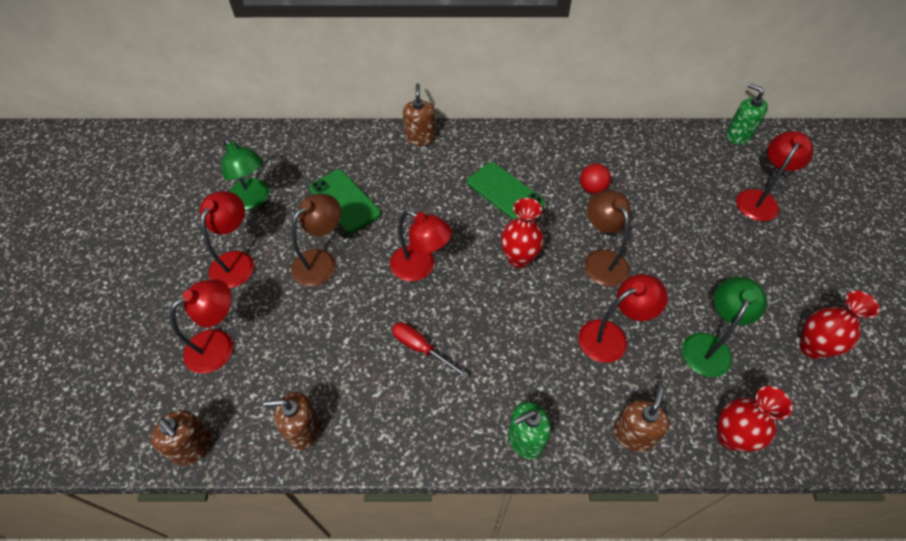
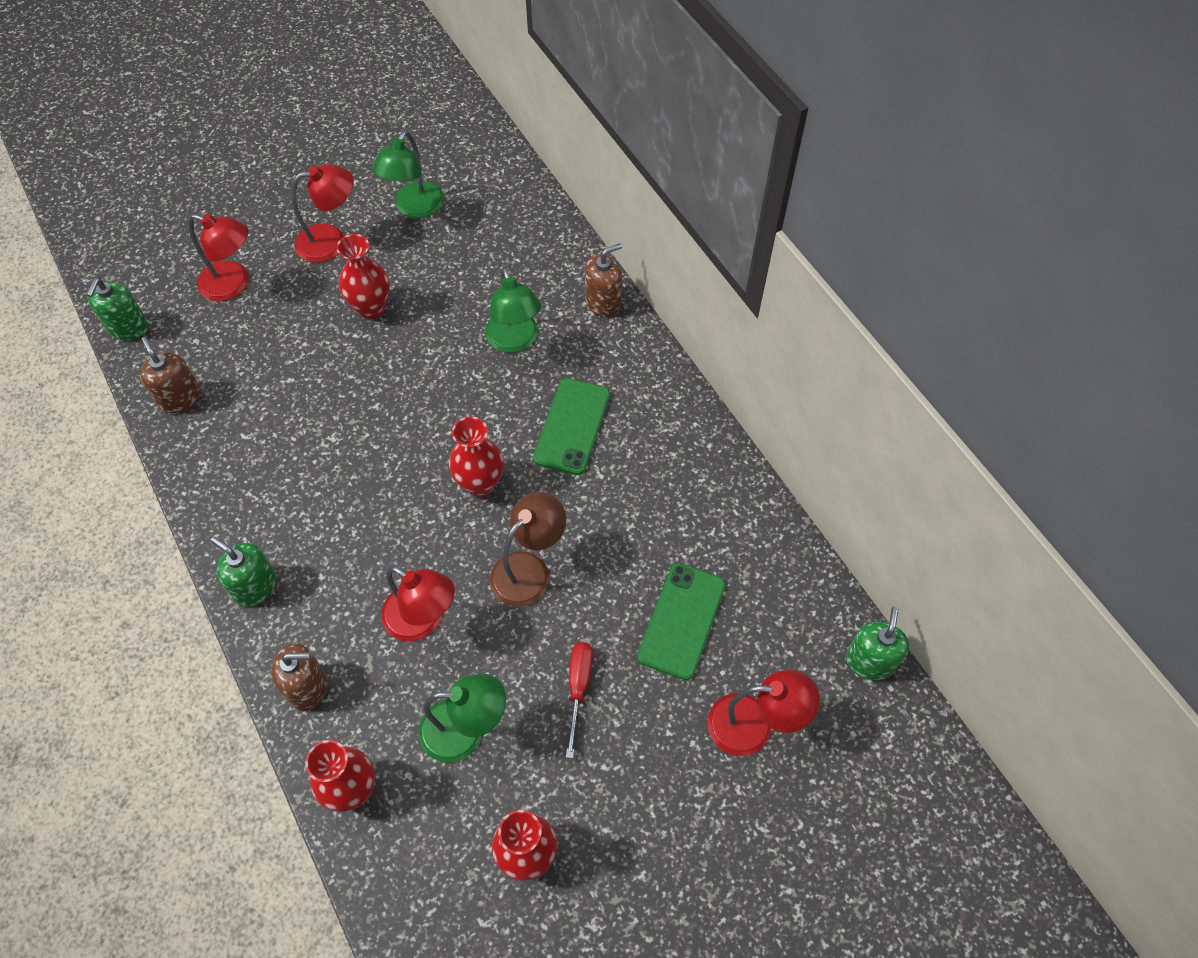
camera: 60 degrees right, 5 degrees up
(193, 446) = (128, 328): brown soap dispenser -> green soap dispenser
(321, 261) = (371, 308): brown lamp -> red vase
(344, 201) = (462, 284): green phone -> green phone (682, 621)
(416, 193) = (515, 341): none -> green lamp
(420, 267) = (413, 397): red lamp -> none
(421, 348) = (313, 447): red screwdriver -> red screwdriver (578, 688)
(592, 188) = (639, 516): red ball -> none

